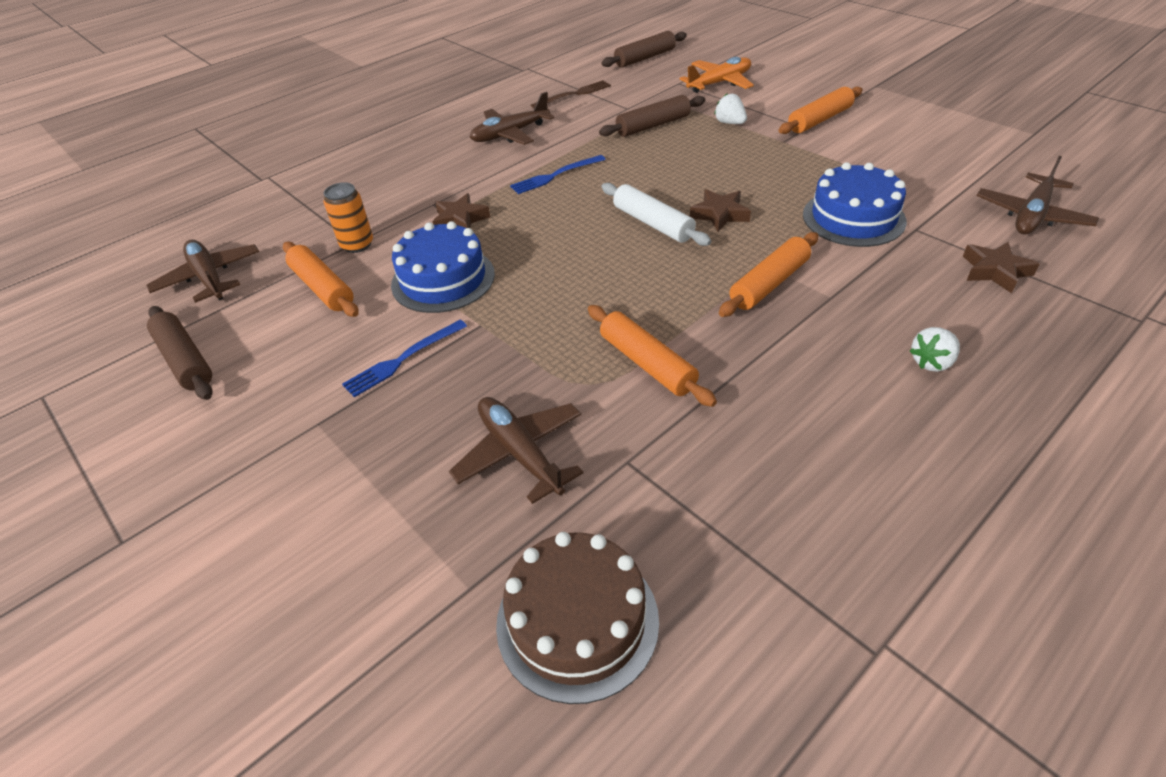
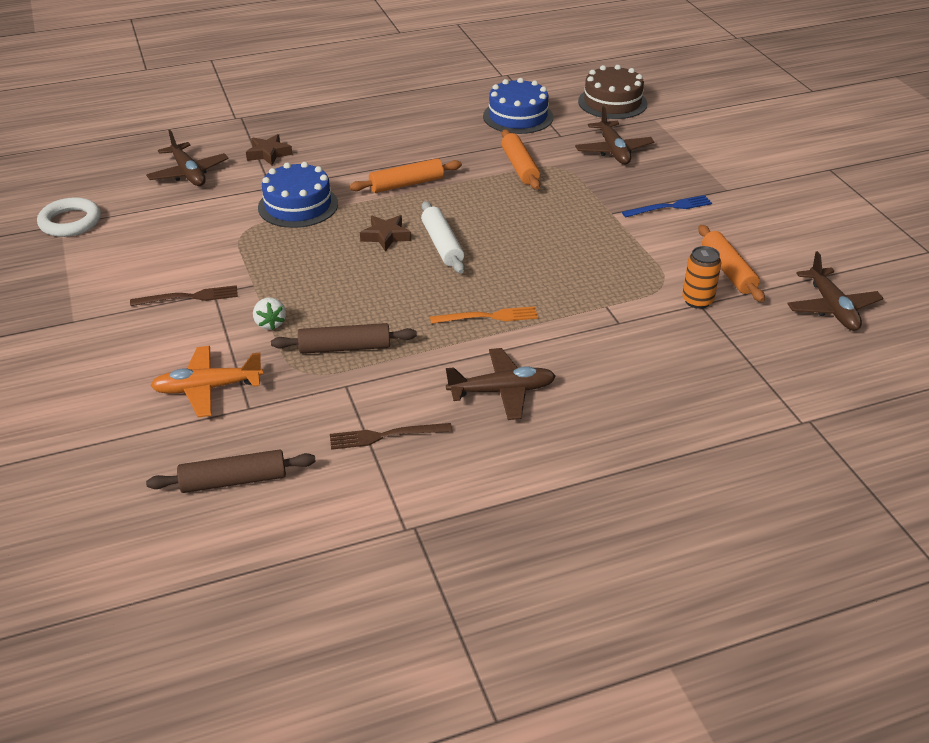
camera: 160 degrees left, 5 degrees down
(185, 360) = (829, 247): brown rolling pin -> none
(443, 279) = (629, 250): blue cake -> blue cake (518, 116)
(460, 220) = (598, 297): brown star -> none
(555, 175) = (488, 317): blue fork -> orange fork
(820, 120) = (189, 297): orange rolling pin -> brown fork
(932, 362) = (370, 130): white strawberry -> none
(1031, 137) = (70, 222): none -> white ring
(1031, 215) = (188, 173): brown plane -> brown plane turned 90 degrees clockwise

